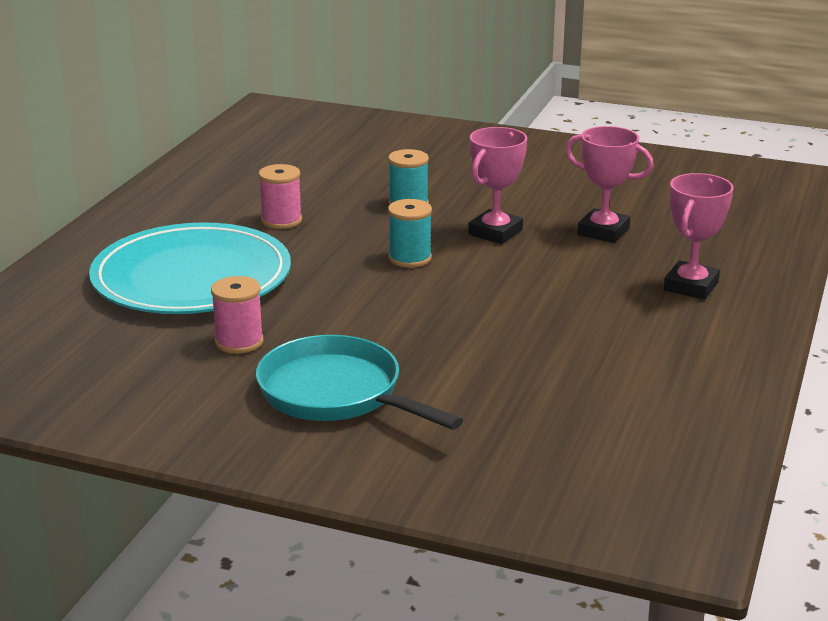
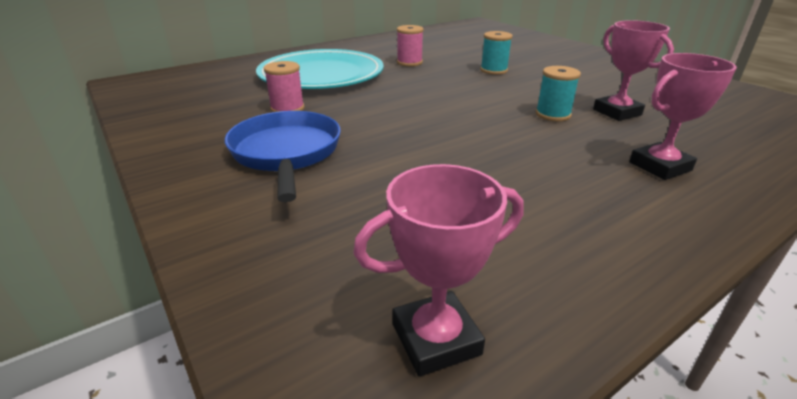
camera: 35 degrees right, 5 degrees up
(336, 394) = (286, 153): turquoise pan -> blue pan
(410, 258) = (454, 94): turquoise spool -> turquoise spool (553, 115)
(495, 232) = (531, 95): pink trophy -> pink trophy (436, 339)

